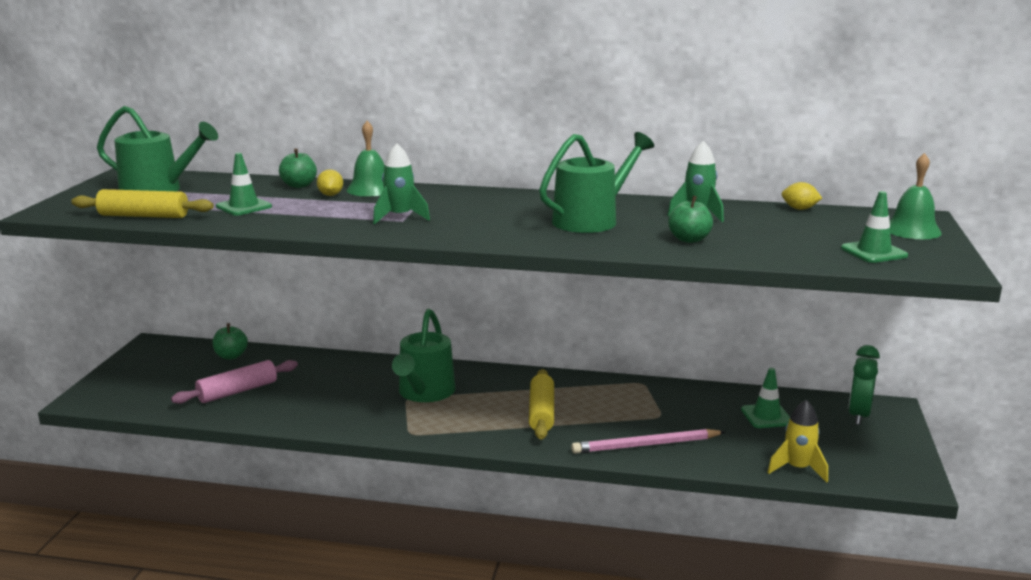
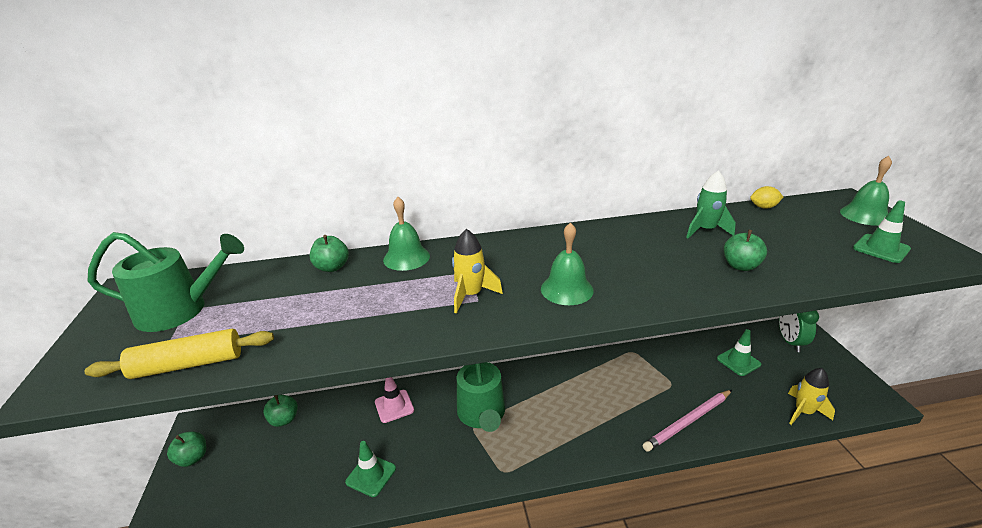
camera: 20 degrees left, 10 degrees up
(137, 363) = (192, 458): none -> green apple
(237, 391) = (315, 467): pink rolling pin -> none
(244, 207) = (297, 317): green traffic cone -> green traffic cone (371, 475)
(331, 195) = (375, 275): yellow lemon -> none
(341, 369) = (394, 406): none -> pink traffic cone
(400, 217) = (471, 295): green rocket -> yellow rocket
(491, 227) = (567, 289): none -> green bell
(541, 413) = (588, 409): yellow rolling pin -> none
(591, 220) = (637, 258): green watering can -> none

